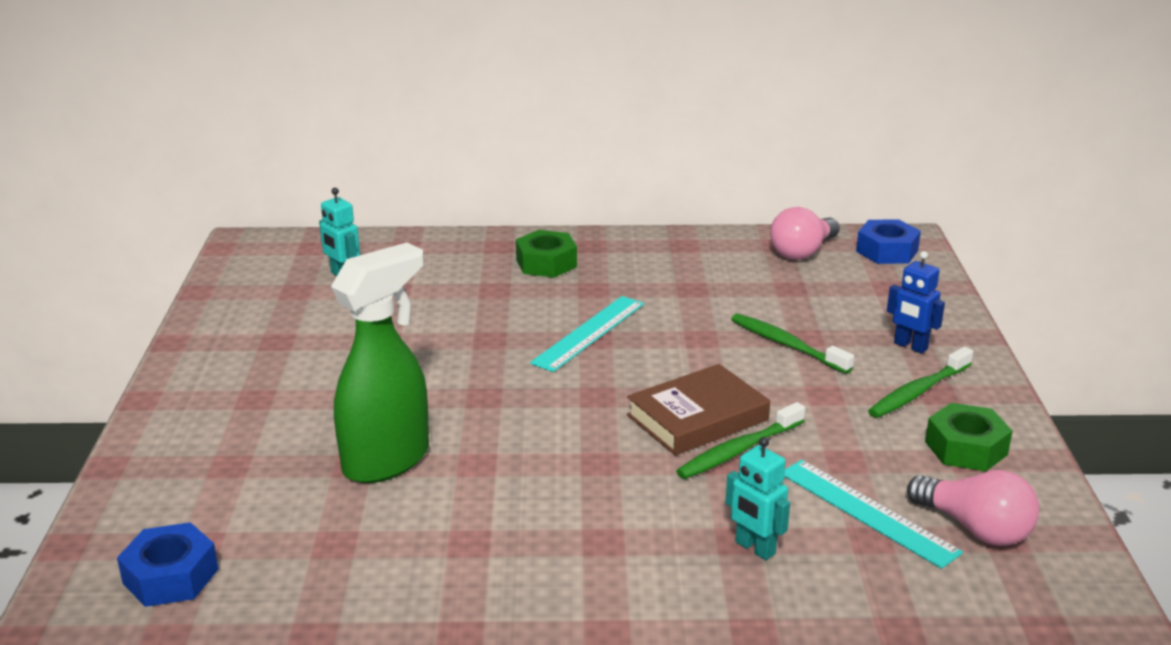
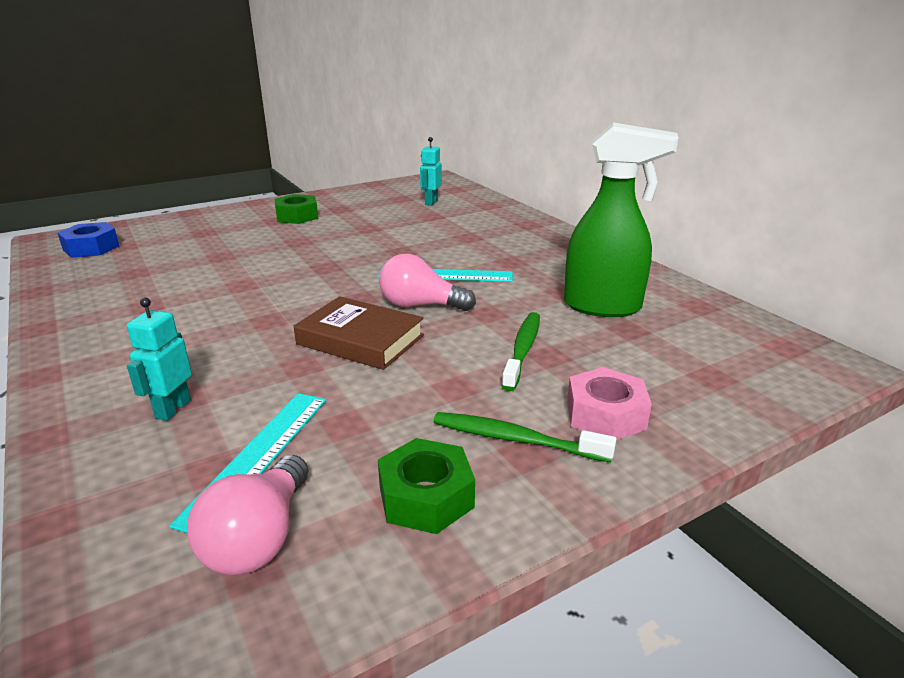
camera: 60 degrees right, 0 degrees up
(387, 460) = (230, 262): green spray bottle -> green spray bottle (603, 307)
(546, 263) = (525, 241): green nut -> green nut (297, 216)
(739, 450) = (323, 368): green toothbrush -> none
(802, 252) = (705, 319): pink light bulb -> pink light bulb (420, 305)
(887, 251) = (787, 359): blue nut -> none
(910, 346) = (605, 415): blue robot -> pink nut

